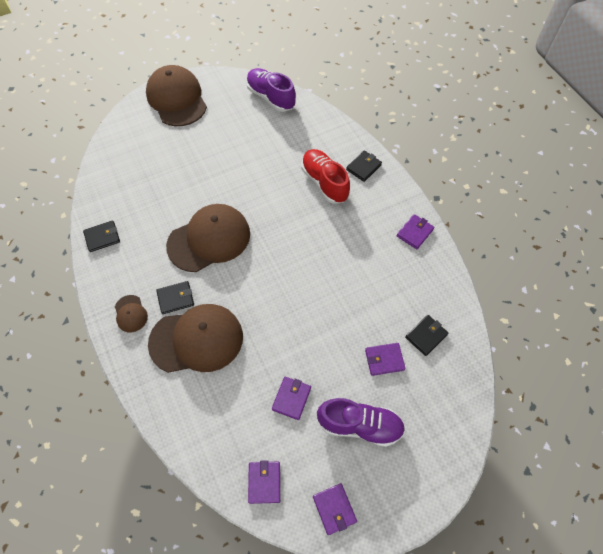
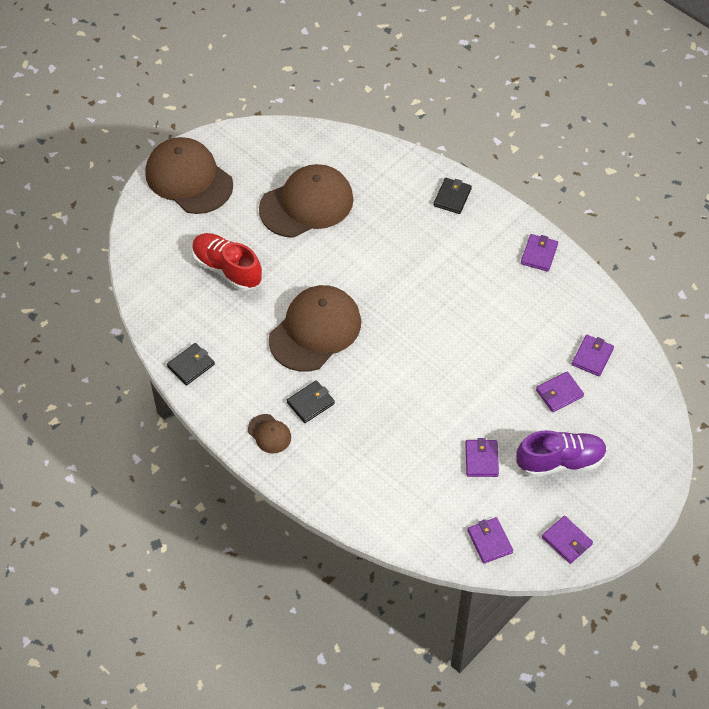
camera: 20 degrees left, 5 degrees down
(196, 340) = (355, 436): brown cap -> brown cap (307, 204)
(271, 97) = (304, 144): purple shoe -> none
(324, 182) = (415, 228): red shoe -> red shoe (227, 269)
(426, 336) = (592, 357): black wallet -> purple wallet

